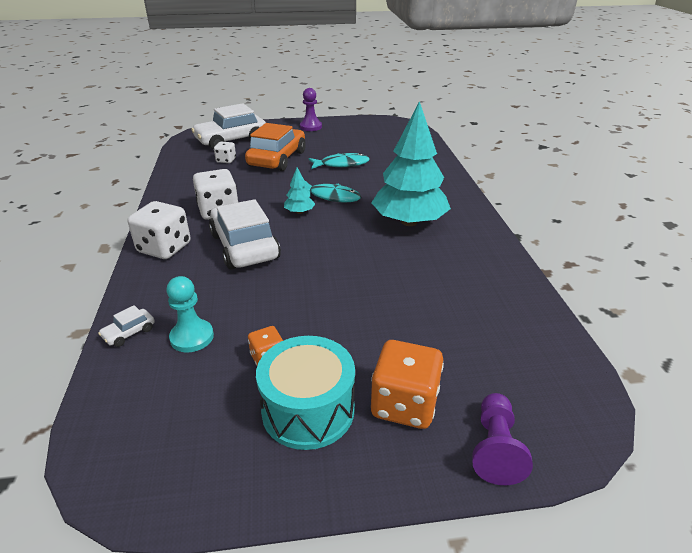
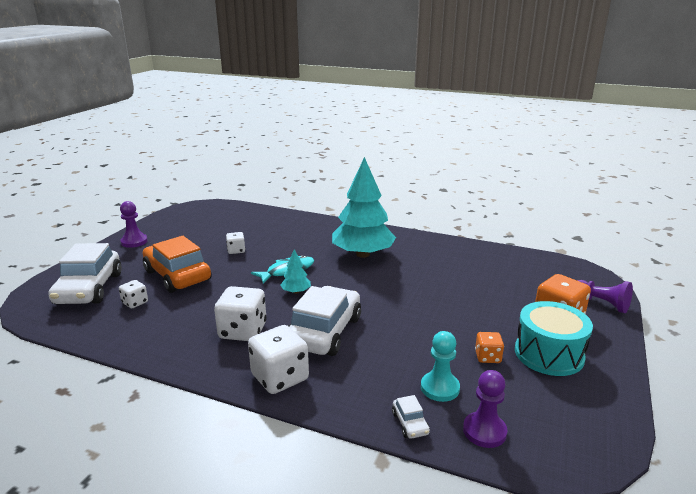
camera: 60 degrees left, 10 degrees down
(133, 384) = (484, 431): none -> purple pawn
(244, 246) = (324, 332): white car -> white car turned 105 degrees clockwise
(342, 164) = (236, 250): turquoise fish -> white dice

